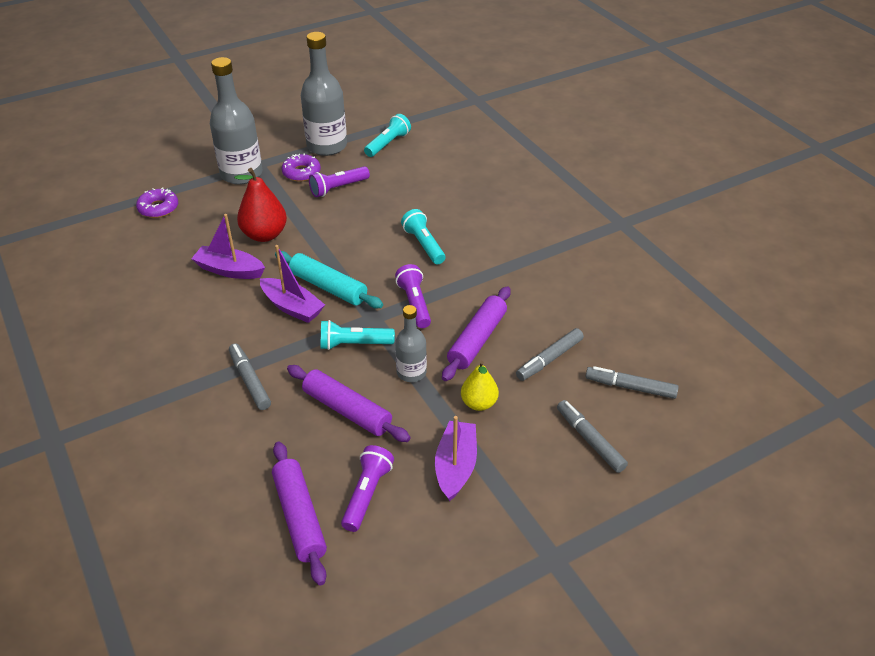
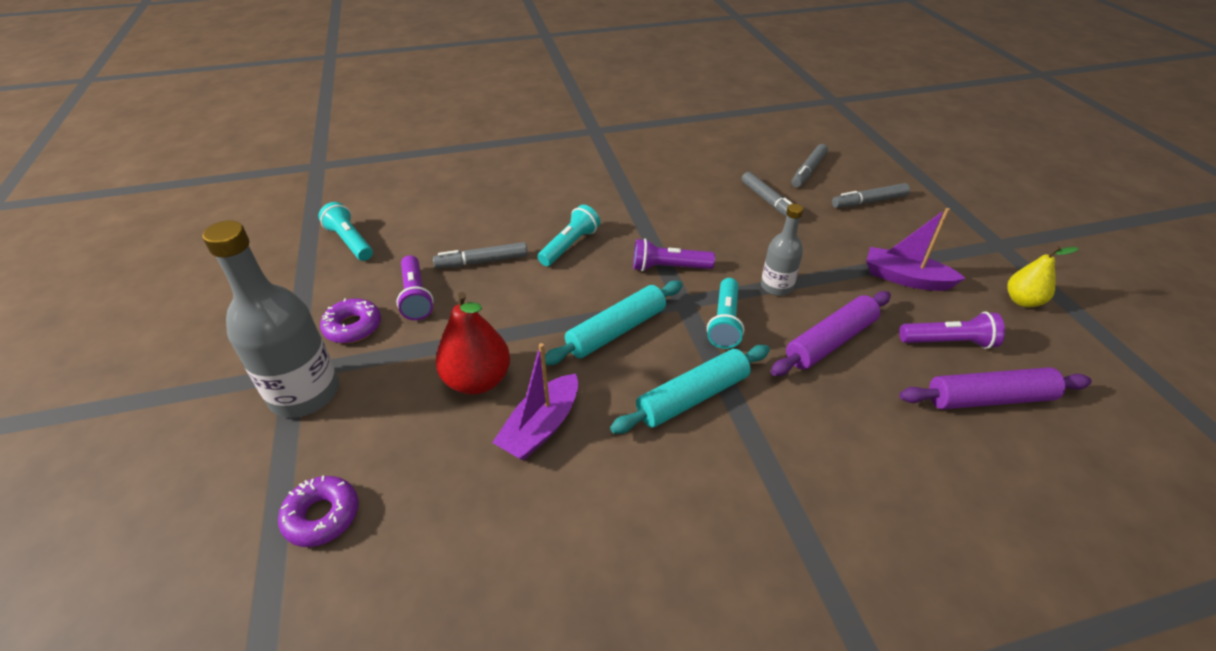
camera: 75 degrees left, 0 degrees up
(249, 381) = (775, 423): grey marker -> grey marker (482, 262)
(268, 335) = (692, 397): none -> turquoise rolling pin
(292, 307) = (644, 368): purple boat -> none
(327, 146) = (308, 294): grey bottle -> none
(367, 494) = (948, 342): purple flashlight -> purple flashlight turned 150 degrees clockwise
(424, 245) = (570, 245): turquoise flashlight -> turquoise flashlight turned 135 degrees clockwise
(477, 340) = (735, 237): purple rolling pin -> none
(479, 403) = (823, 251): yellow pear -> yellow pear (1022, 301)

